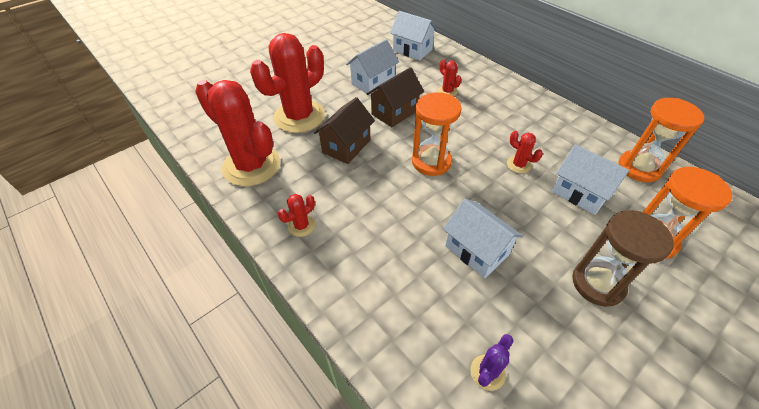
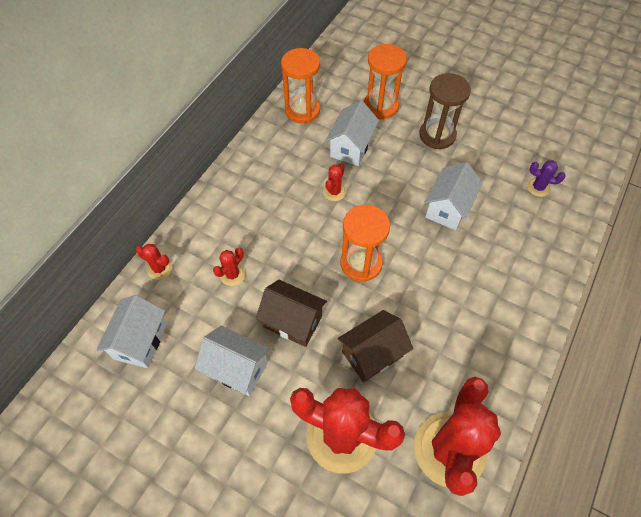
camera: 110 degrees left, 10 degrees up
(301, 226) = (497, 352): red cactus -> red cactus (159, 268)
(346, 146) = (372, 354): brown house -> brown house turned 45 degrees counterclockwise

